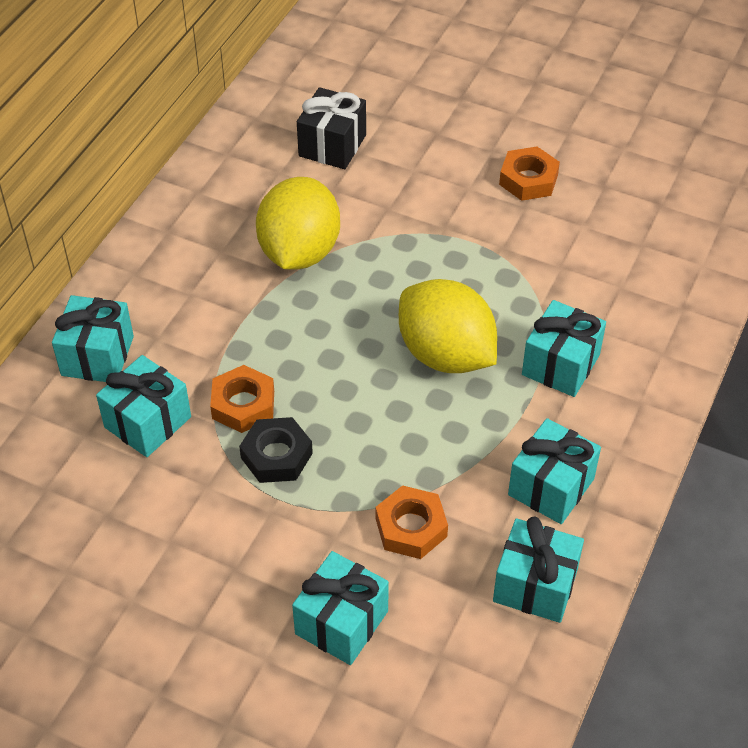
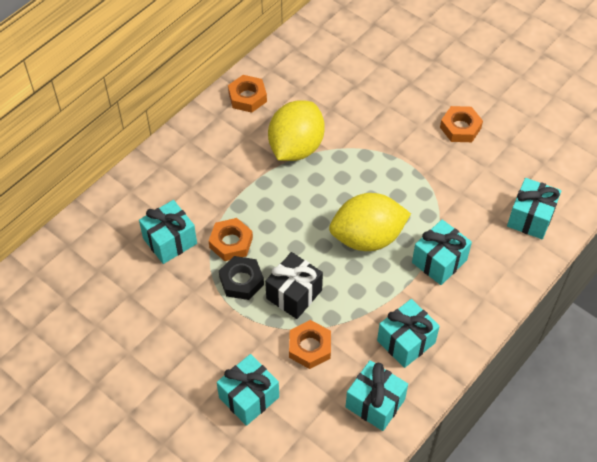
camera: 15 degrees right, 5 degrees up
(97, 356) = (152, 190): turquoise gift -> turquoise gift (530, 218)
(204, 197) = (247, 97): none -> orange nut
(332, 145) = (339, 77): black gift -> black gift (294, 294)
(445, 354) = (367, 238): yellow lemon -> yellow lemon turned 75 degrees counterclockwise

